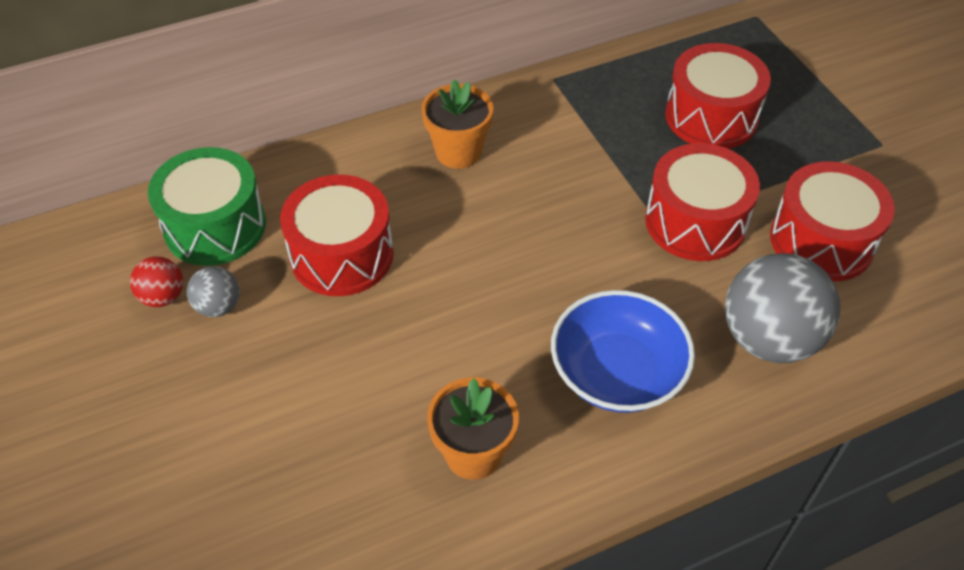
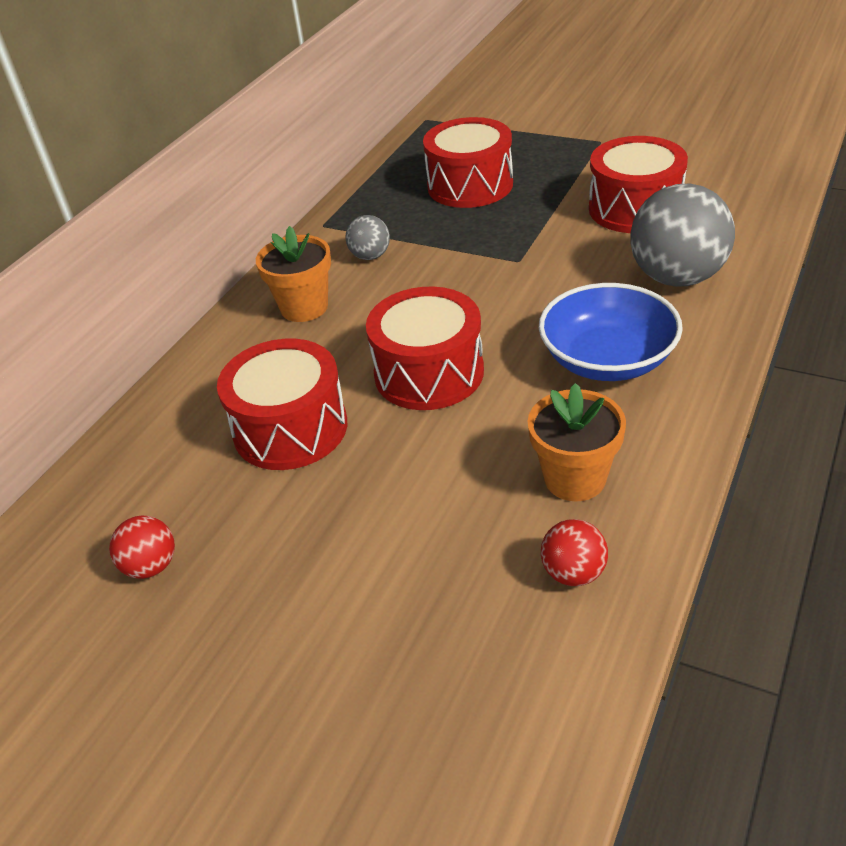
camera: 35 degrees left, 10 degrees down
(215, 226) = (139, 483): green drum -> none
(218, 306) = (219, 536): grey ball -> grey ball (370, 256)
(387, 524) = (573, 573): none -> red ball
(695, 222) = (540, 245): red drum -> red drum (429, 373)

